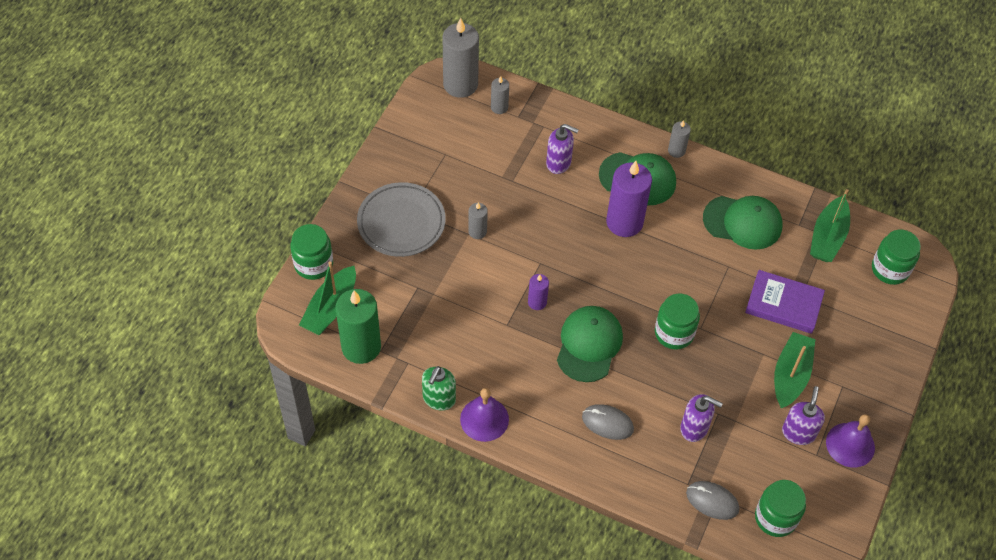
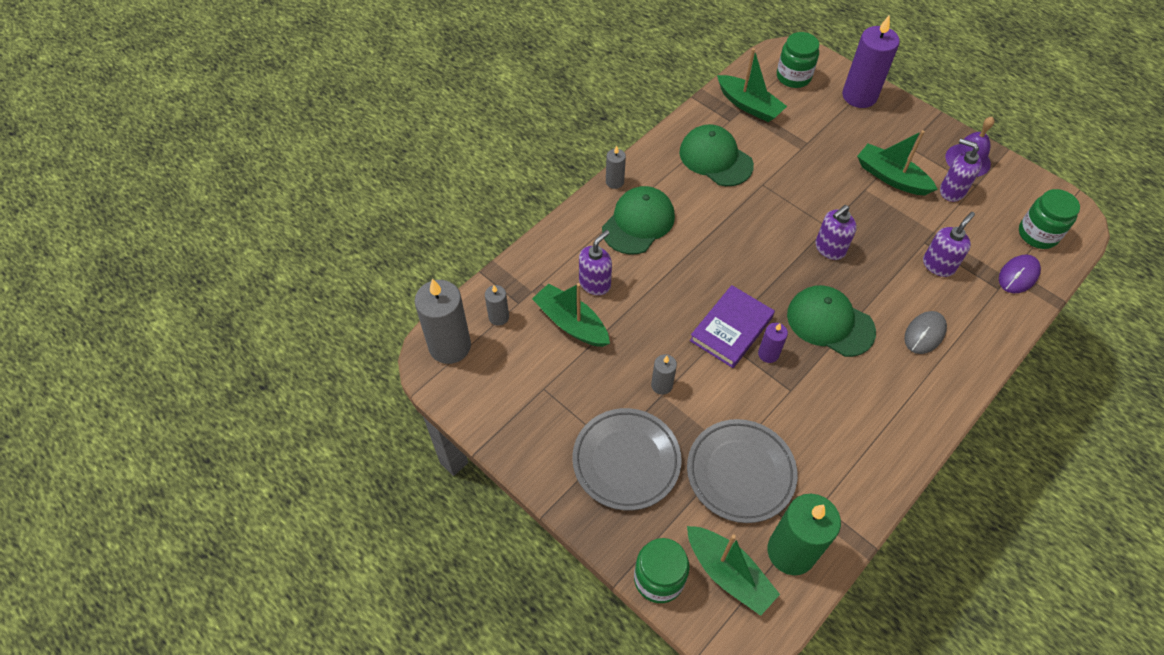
camera: 70 degrees left, 0 degrees up
(417, 301) = (740, 472): none -> grey plate
(439, 399) = (875, 484): green soap dispenser -> none
(484, 419) = (906, 445): purple bell -> none
(512, 156) = (571, 323): none -> green boat
(624, 222) = (688, 249): purple candle -> purple candle (859, 96)
(674, 333) = (829, 248): green jar -> purple soap dispenser
(712, 501) = (1018, 275): grey mouse -> purple mouse
(742, 222) = (715, 158): green cap -> green cap turned 75 degrees counterclockwise
(783, 304) = (814, 158): purple book -> purple book (731, 329)

